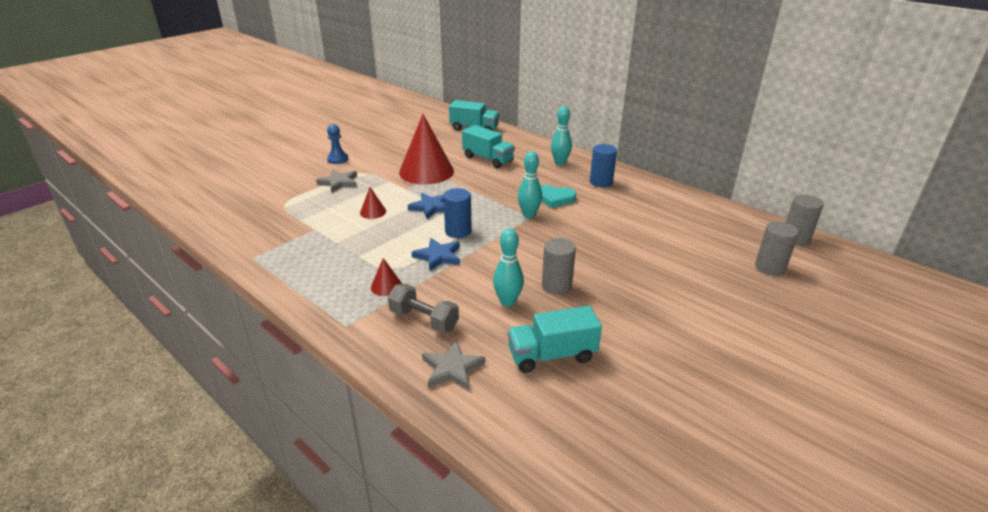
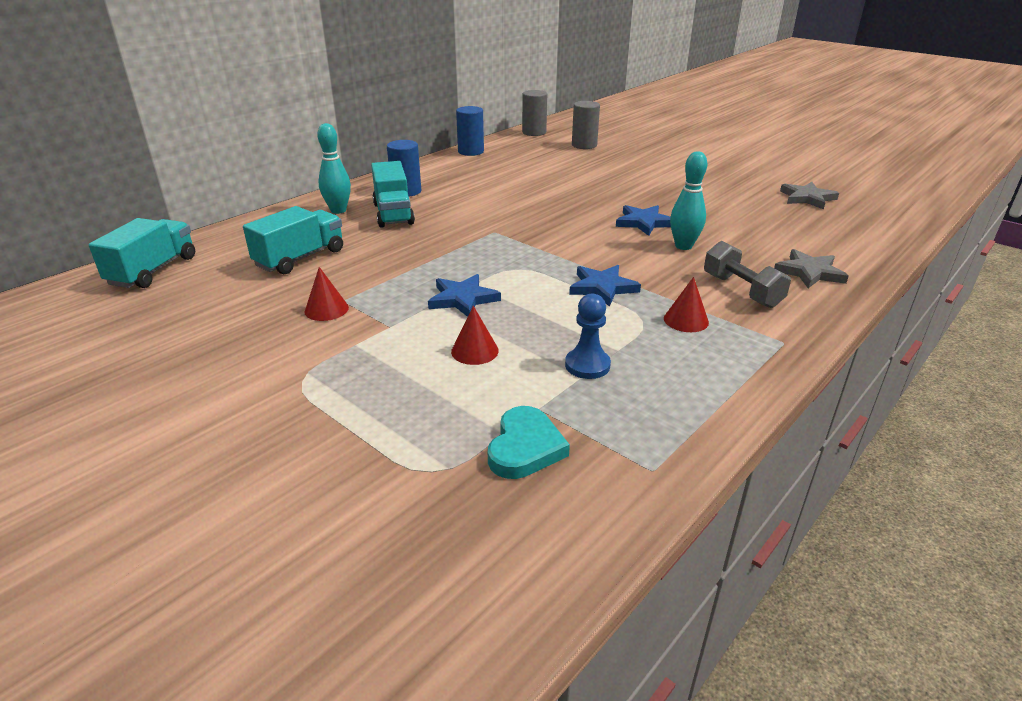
camera: 90 degrees left, 0 degrees up
(337, 159) = (211, 424): blue pawn -> blue pawn (587, 365)
(339, 182) = (342, 405): grey star -> grey star (807, 198)
(424, 320) = (741, 291): grey dumbbell -> grey dumbbell turned 60 degrees counterclockwise
(426, 171) = (326, 309): red cone -> red cone, size x0.42
(458, 231) = (535, 276): blue cylinder -> blue cylinder (471, 152)
(529, 215) = (489, 232): turquoise bowling pin -> none
(552, 355) = (757, 228): turquoise truck -> turquoise truck (393, 214)
(555, 198) = (446, 217): turquoise heart -> turquoise heart (525, 447)
(556, 286) = (643, 222): grey cylinder -> blue star

